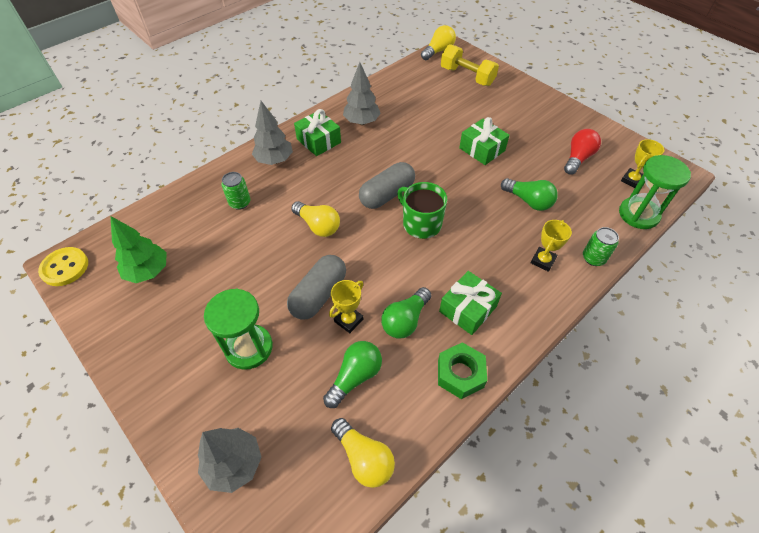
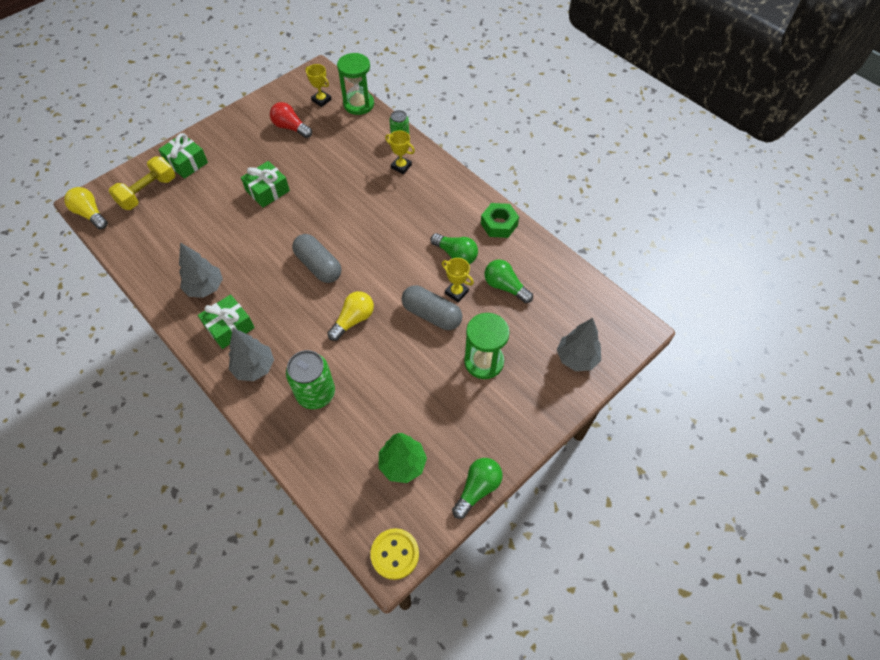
camera: 90 degrees left, 5 degrees up
(240, 203) = (316, 393): green can -> green can, size x1.69
(364, 458) = (563, 280): yellow light bulb -> none
(421, 224) = (357, 241): green mug -> none
(468, 309) = (445, 216): green gift -> green gift (186, 163)
(528, 201) = (337, 166): green light bulb -> green light bulb (477, 489)

